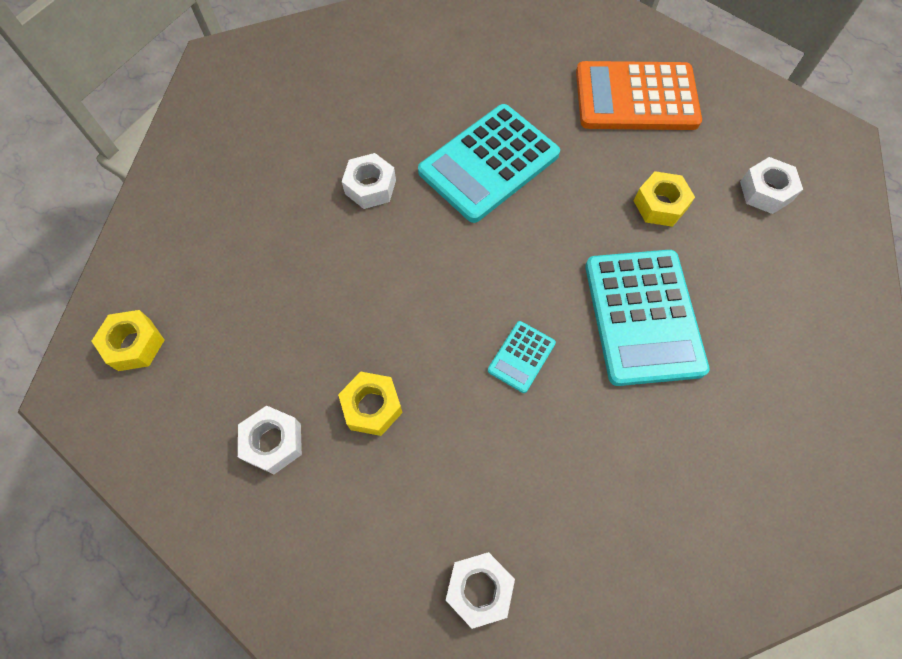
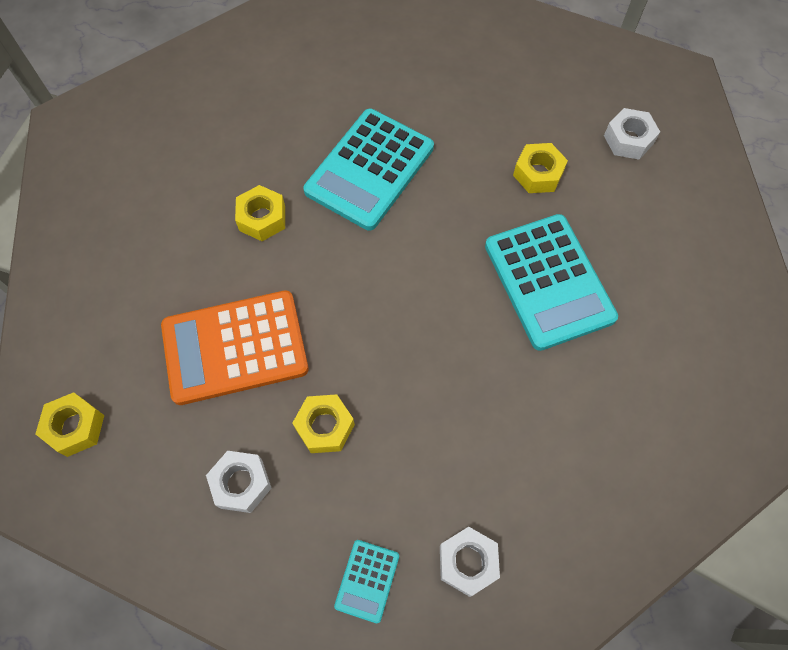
camera: 15 degrees left, 0 degrees up
(370, 187) = (262, 218): white nut -> yellow nut
(521, 357) = (449, 345): turquoise calculator -> turquoise calculator (367, 580)
(636, 97) = (490, 75): orange calculator -> orange calculator (235, 347)

